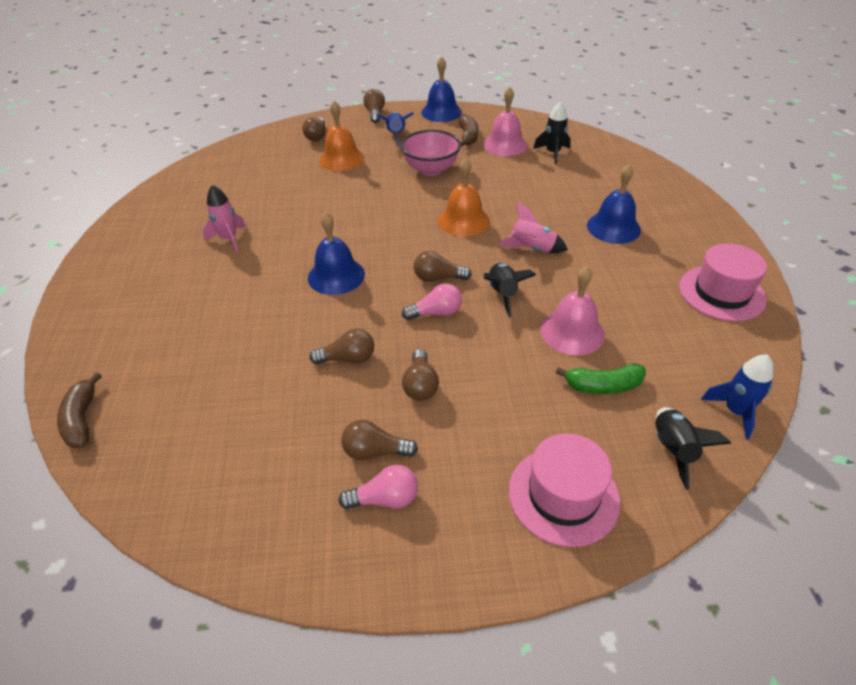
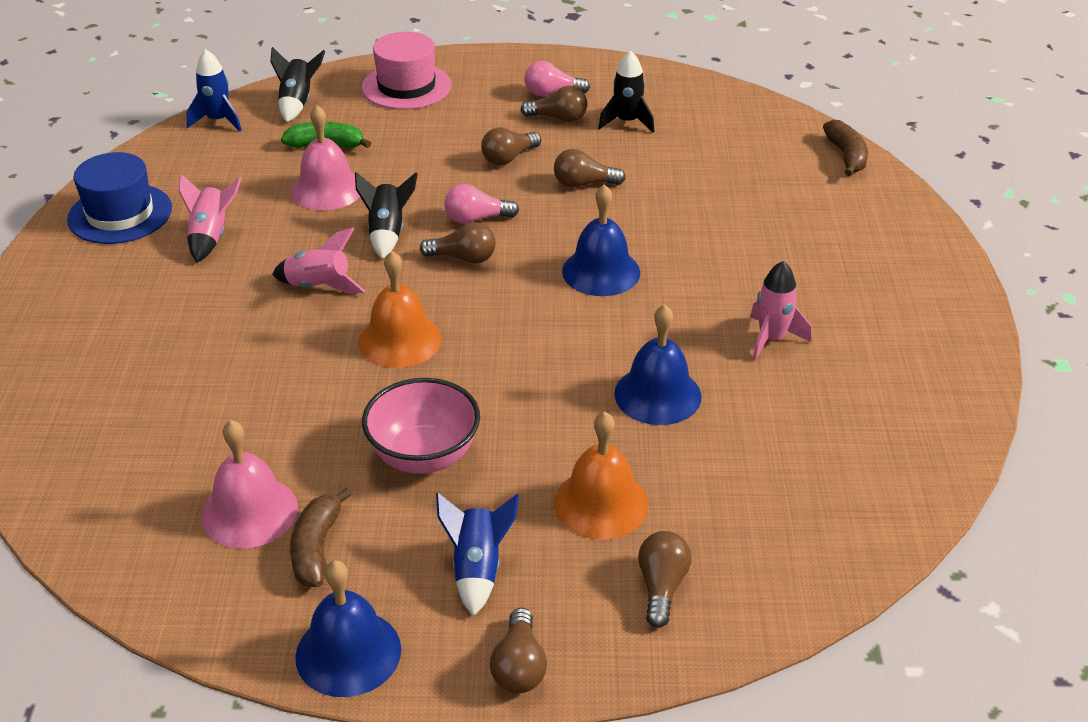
camera: 175 degrees left, 5 degrees down
(420, 385) = (509, 158): brown light bulb -> brown light bulb turned 135 degrees counterclockwise
(552, 153) = (167, 476): black rocket -> black rocket (627, 122)
(613, 227) = (178, 309): blue bell -> blue bell (657, 395)
(634, 280) = (211, 236): none -> pink rocket
(721, 293) = (120, 214): pink hat -> blue hat

